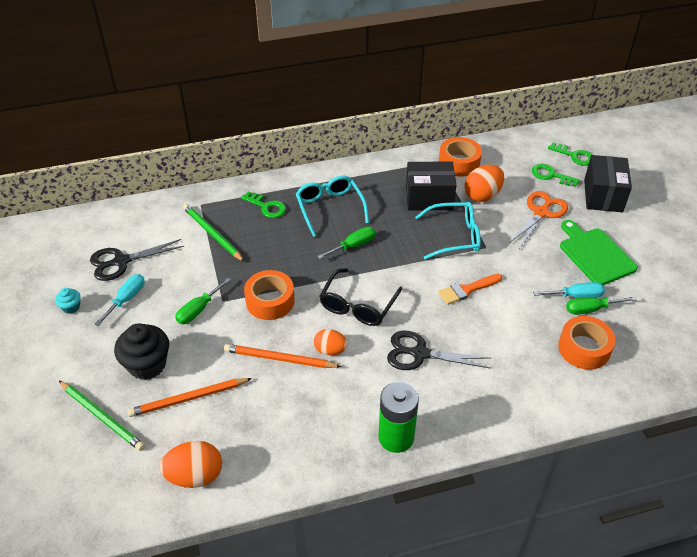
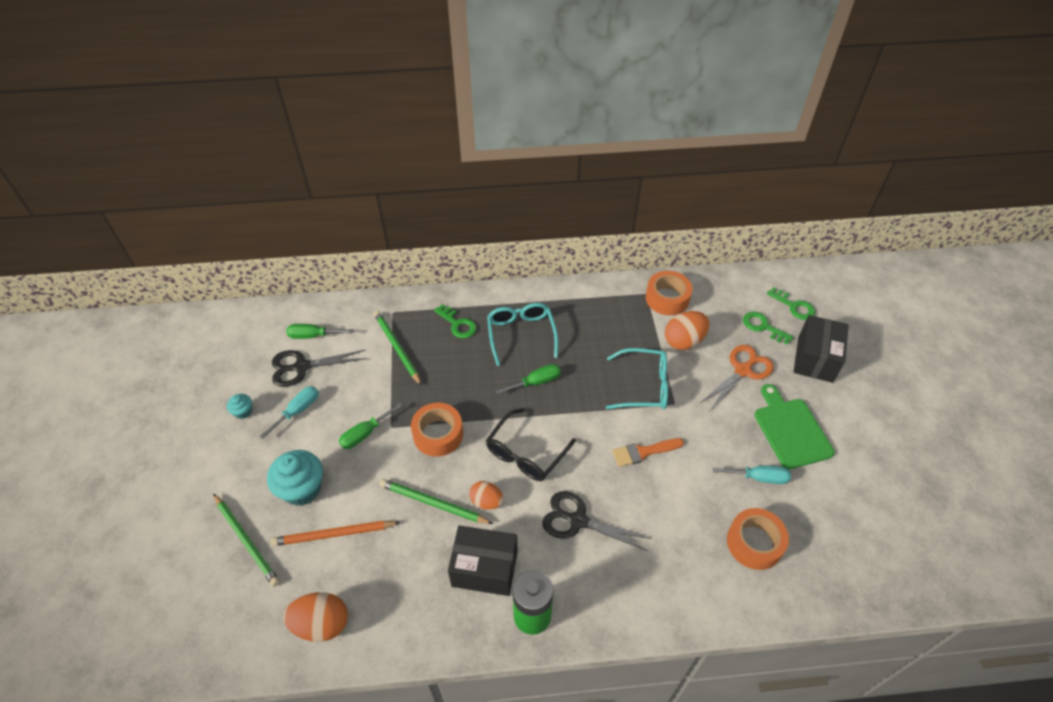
camera: 10 degrees right, 5 degrees up
(147, 365) = (302, 488): black cupcake -> turquoise cupcake
(279, 359) = (433, 503): orange pencil -> green pencil
(429, 198) = (626, 336): black box -> black box (484, 569)
(591, 309) = (772, 496): green screwdriver -> green screwdriver (313, 335)

